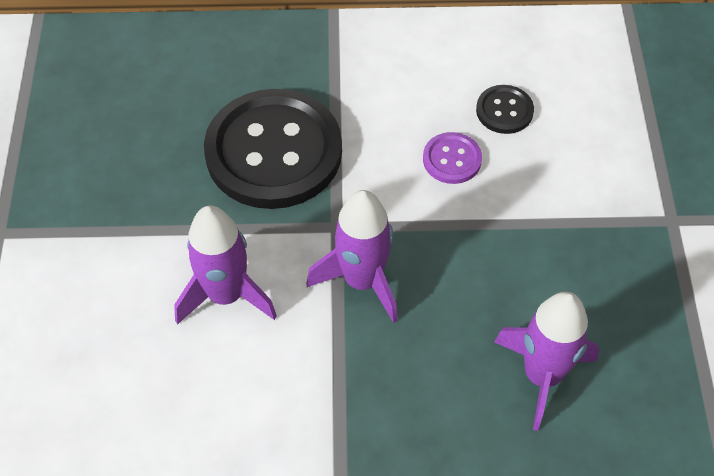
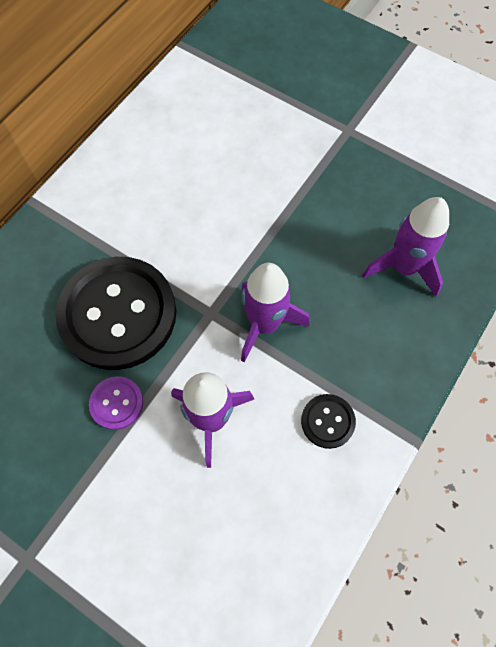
camera: 55 degrees left, 10 degrees up
(452, 159) = (214, 212): purple button -> purple button (116, 403)
(504, 111) = (202, 159): black button -> black button (327, 421)

